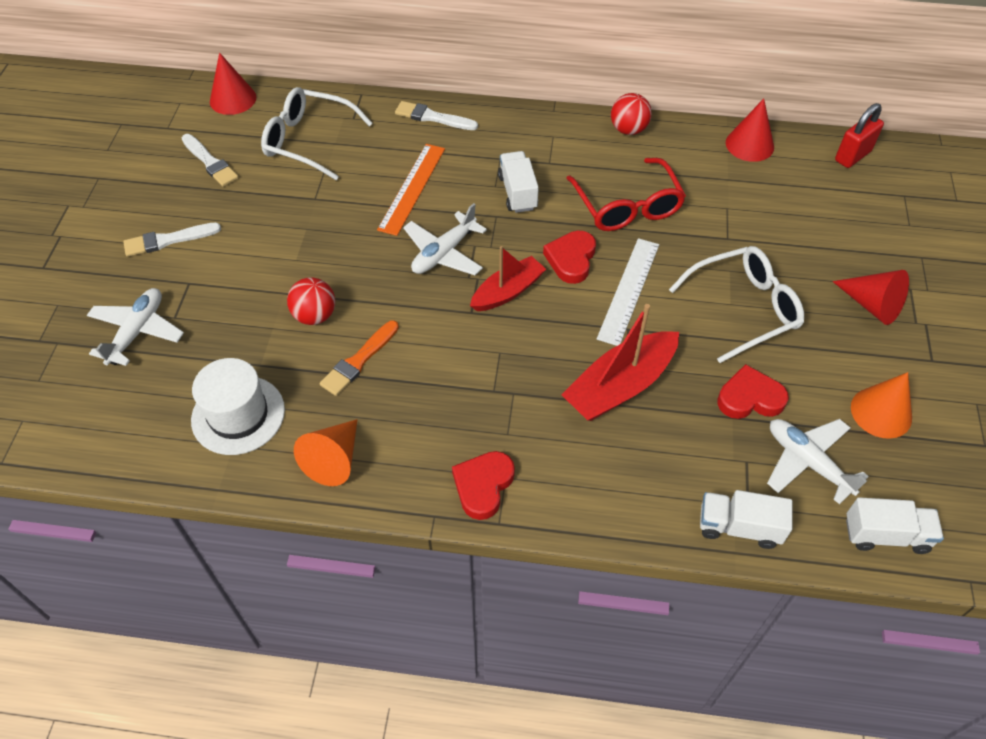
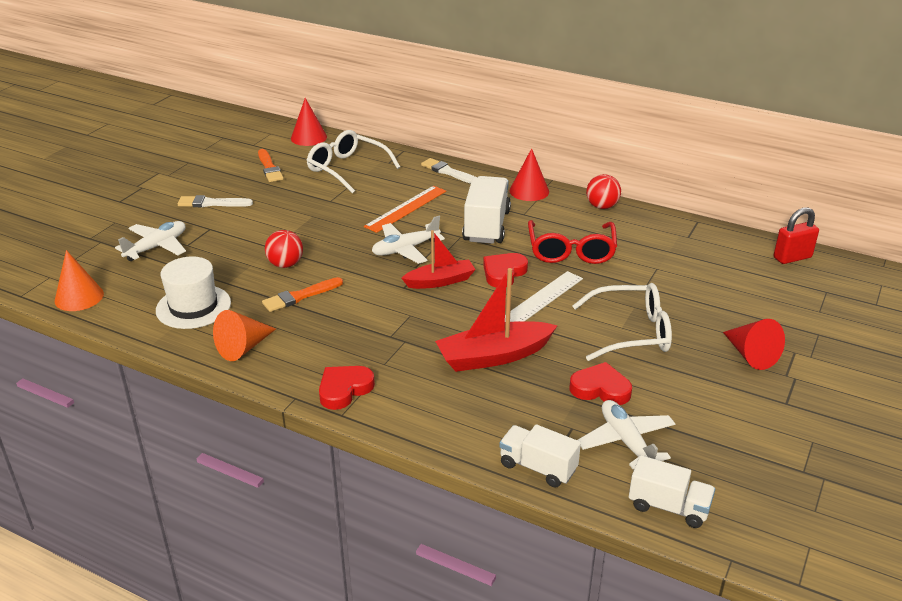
camera: 20 degrees right, 20 degrees down
(210, 162) = (269, 168): white brush -> orange brush
(517, 192) = (486, 226): white truck -> white truck, size x1.57
(749, 144) = (701, 234): red cone -> red cone (529, 191)
(881, 412) = (715, 425): orange cone -> orange cone (79, 297)

